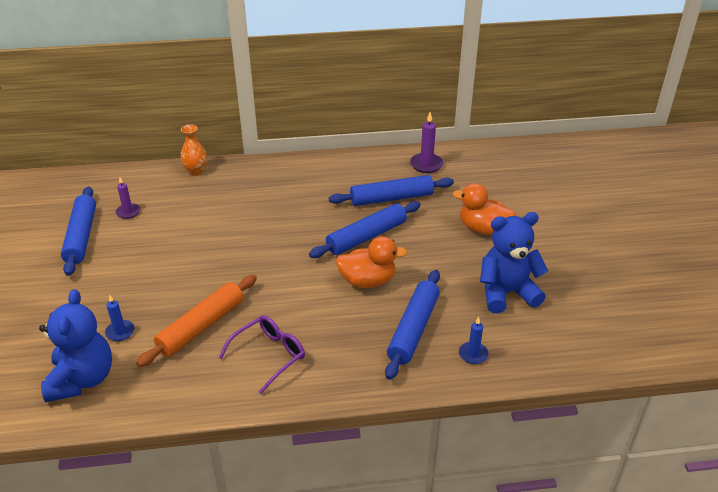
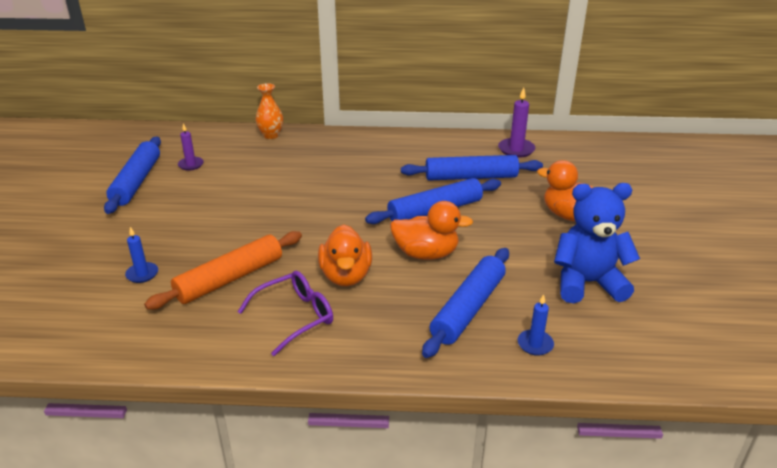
camera: 10 degrees right, 5 degrees down
(82, 379) = (85, 316): blue teddy bear -> none
(303, 311) = (346, 276): none -> orange duck

